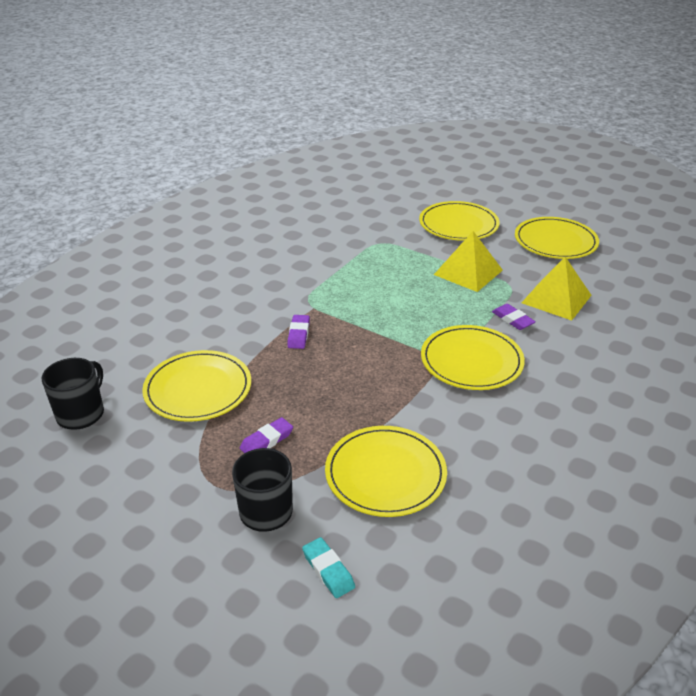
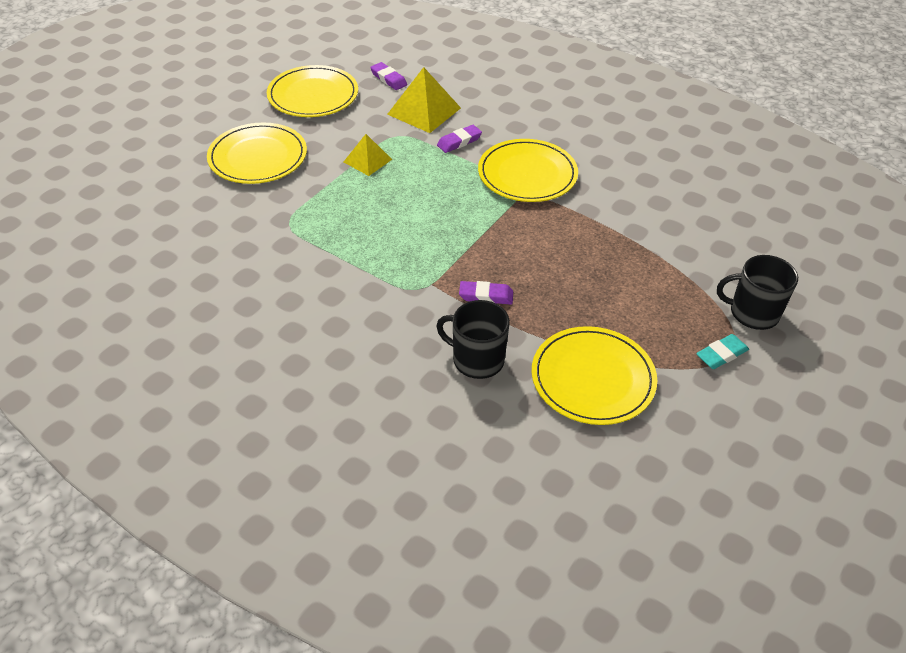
camera: 90 degrees left, 10 degrees up
(81, 414) = (651, 486): black mug -> black mug (477, 360)
(266, 441) = (664, 316): purple eraser -> purple eraser (388, 79)
(328, 570) = (803, 274): turquoise eraser -> turquoise eraser (721, 354)
(385, 474) = (690, 238): yellow plate -> none
(468, 272) = (367, 160): yellow pyramid -> yellow pyramid, size x0.61

